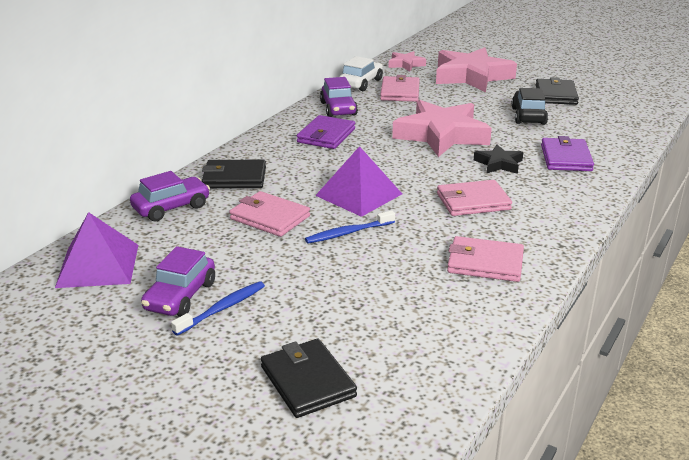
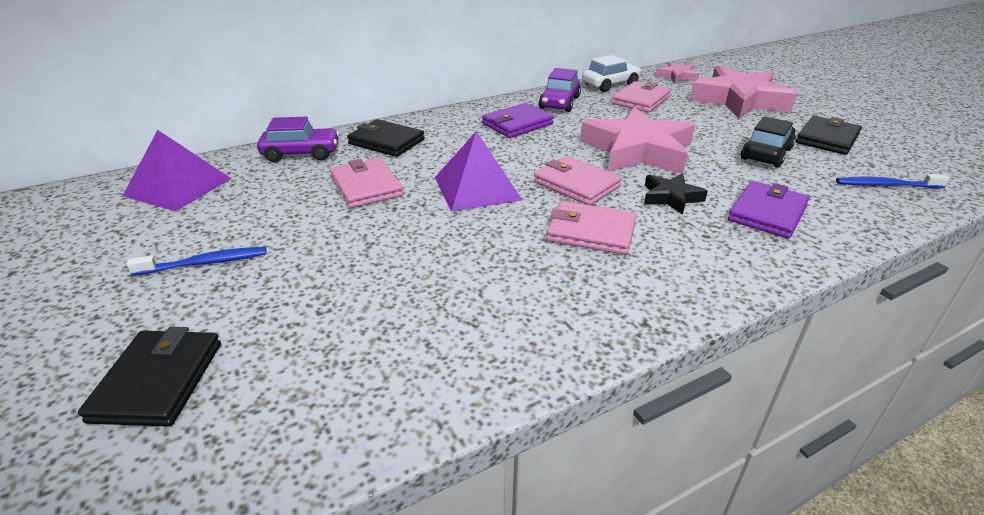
camera: 30 degrees right, 5 degrees up
(180, 296) = (192, 237): purple car -> none
(348, 233) = (416, 225): blue toothbrush -> blue toothbrush (886, 185)
(485, 263) = (520, 311): pink wallet -> pink wallet (576, 184)

